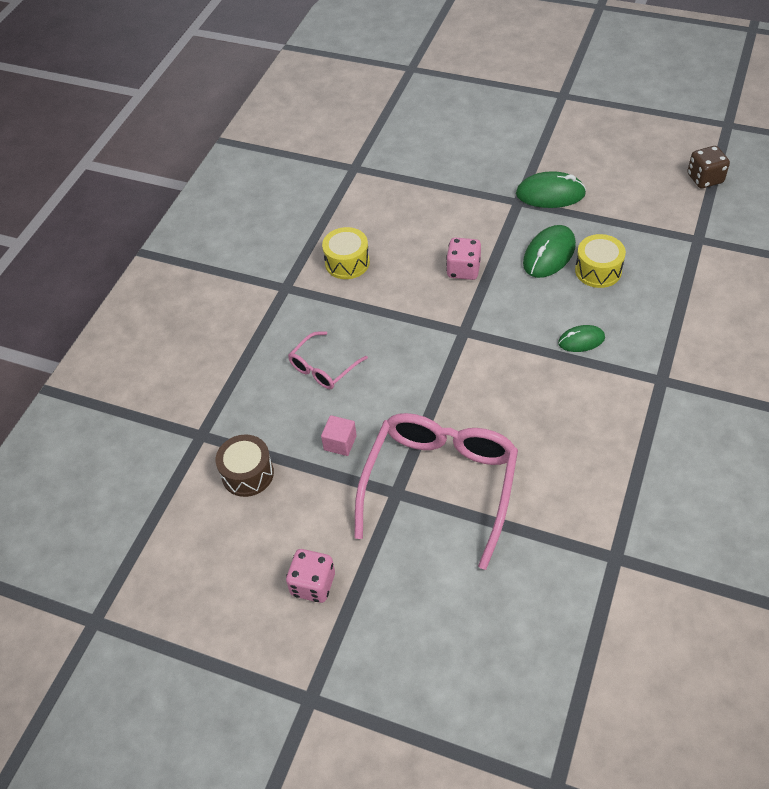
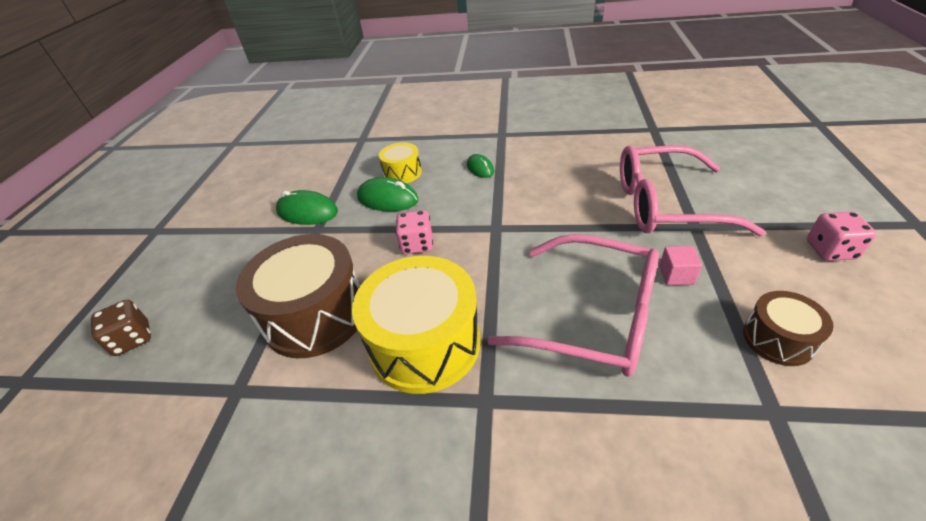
camera: 105 degrees left, 10 degrees down
(323, 368) = (595, 317): pink glasses -> pink glasses, size x2.07
(347, 262) = (425, 343): yellow drum -> yellow drum, size x1.93
(405, 203) = (315, 314): none -> brown drum
(550, 194) = (307, 212): green mouse -> green mouse turned 60 degrees counterclockwise
(705, 179) = (295, 144): brown dice -> brown dice (133, 339)

